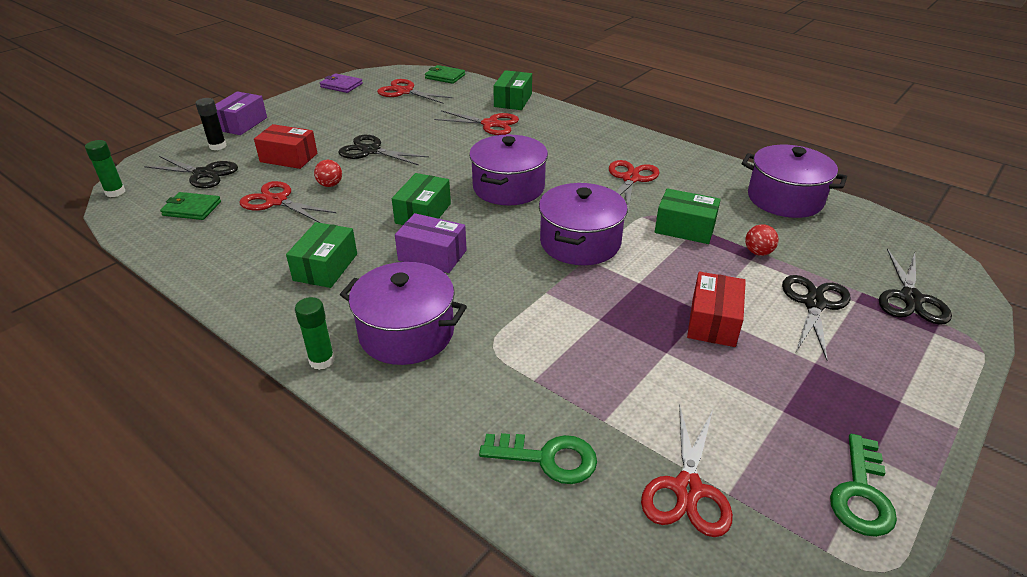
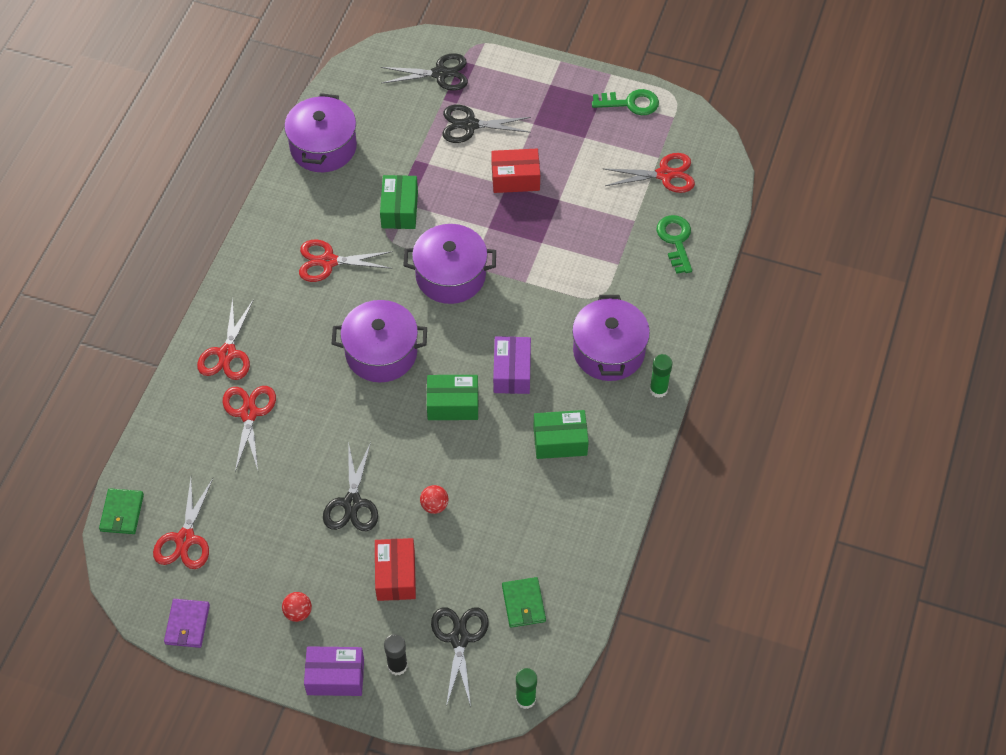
camera: 110 degrees left, 20 degrees up
(276, 201) = (481, 536): red scissors -> red scissors (227, 353)
(513, 100) = (176, 411): green box -> none
(758, 252) = (416, 160): red ball -> red ball (298, 612)

